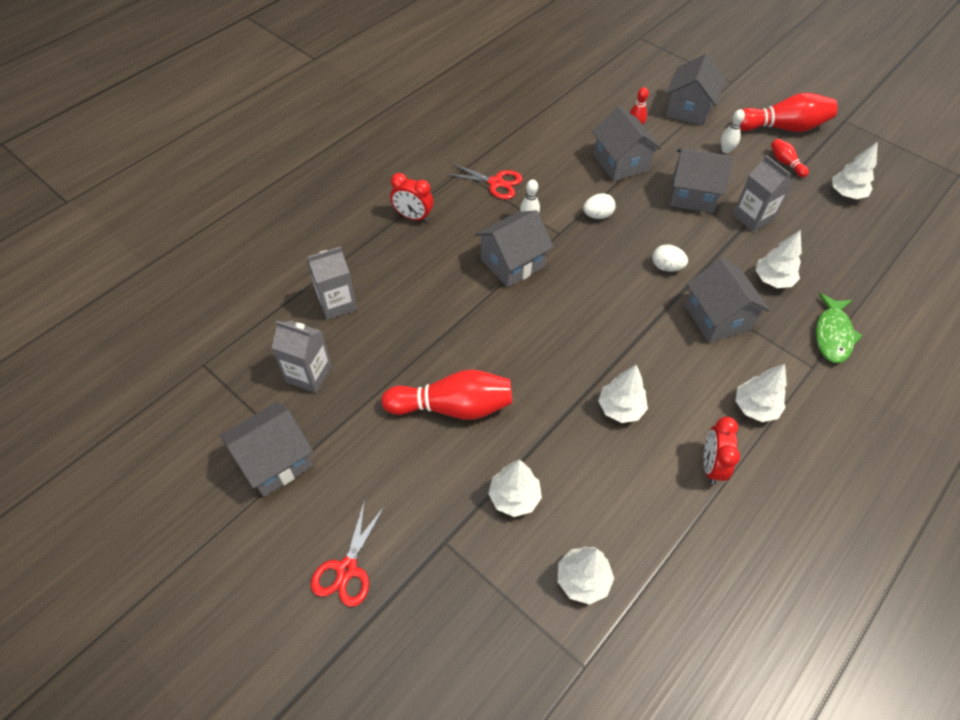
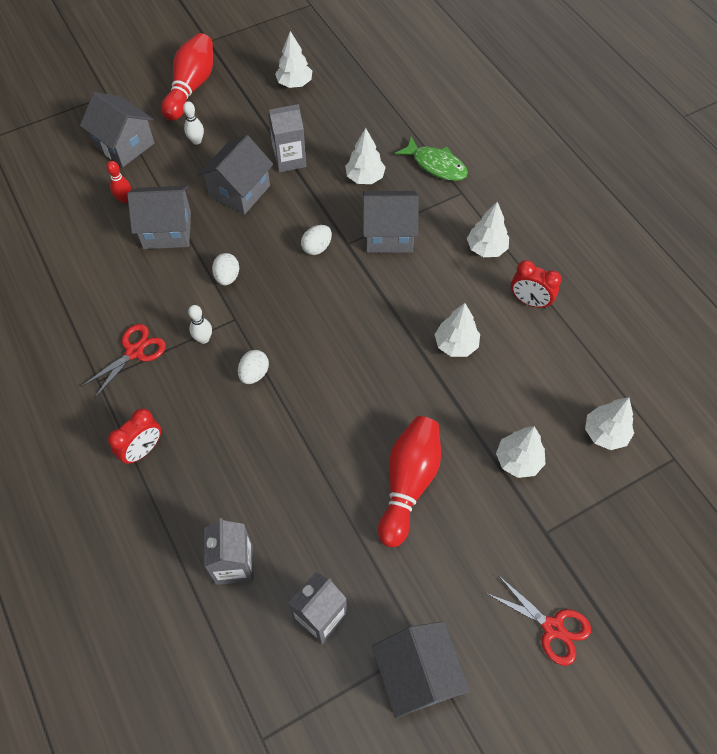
camera: 70 degrees left, 5 degrees up
(512, 263) = (254, 374): grey house -> white egg
(785, 163) = (237, 106): red bowling pin -> none

